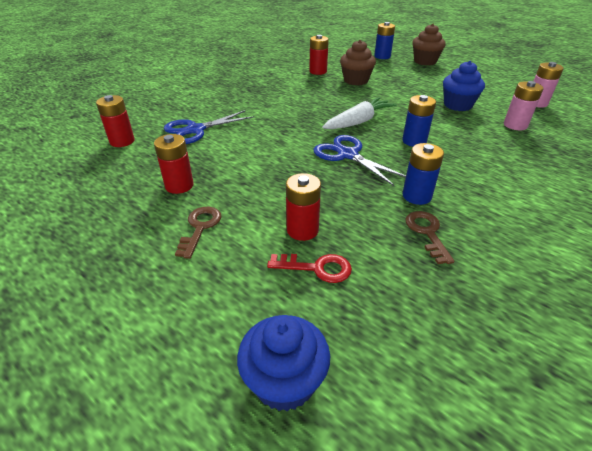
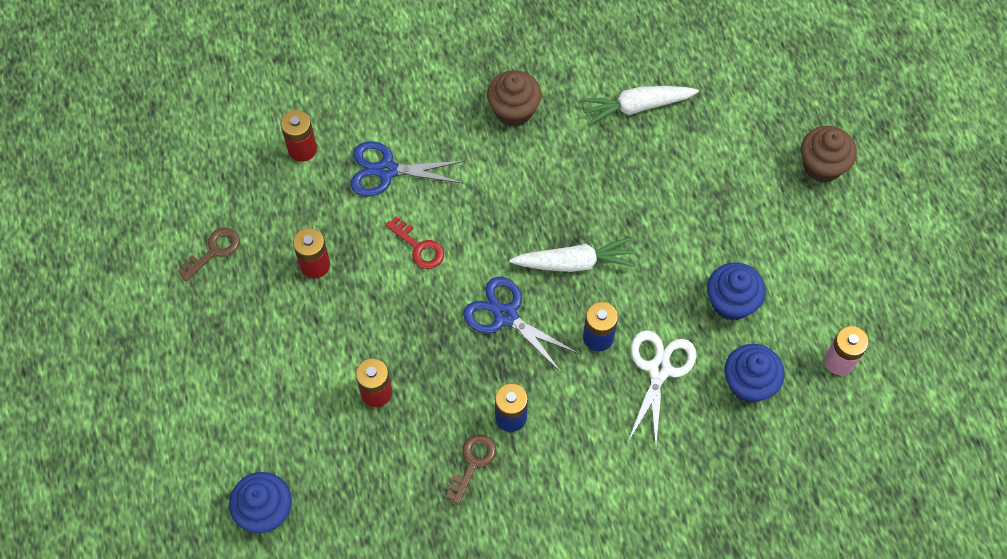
camera: 35 degrees right, 25 degrees up
(200, 228) = (299, 336): brown key -> brown key (214, 251)
(316, 268) = (354, 439): red key -> red key (419, 247)
(318, 71) = (636, 107): red battery -> white carrot
(348, 155) = (506, 316): blue scissors -> blue scissors turned 45 degrees counterclockwise
(356, 80) = (664, 163): brown cupcake -> brown cupcake (514, 110)
(382, 56) = (774, 112): blue battery -> none
(465, 139) = (659, 369): none -> white scissors
(515, 125) = (749, 383): pink battery -> blue cupcake

